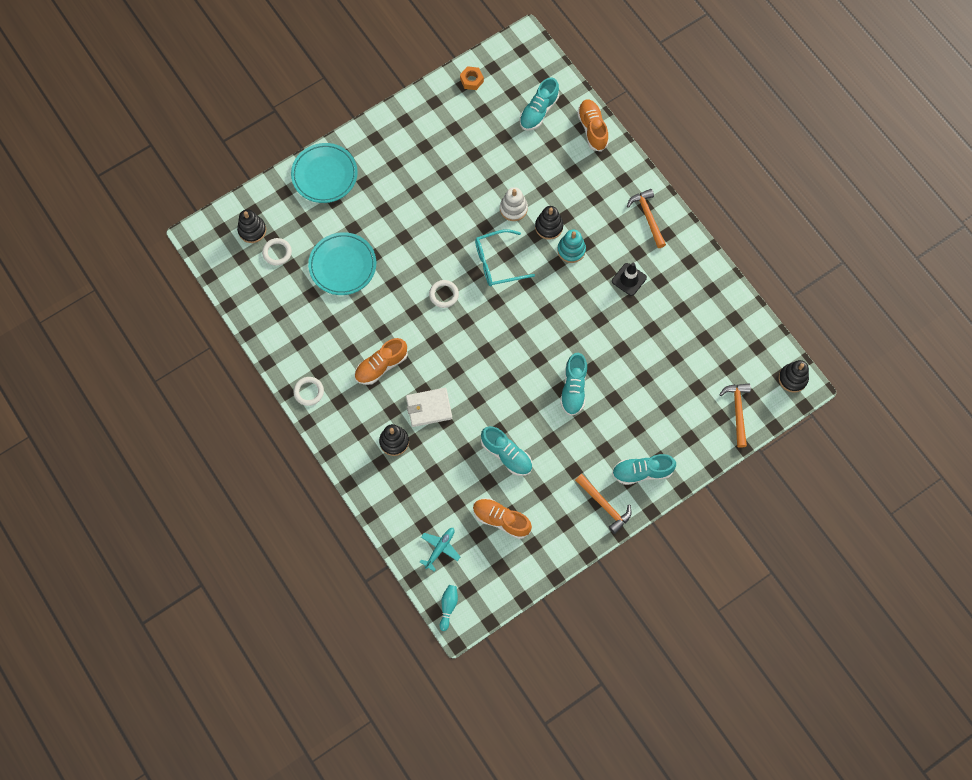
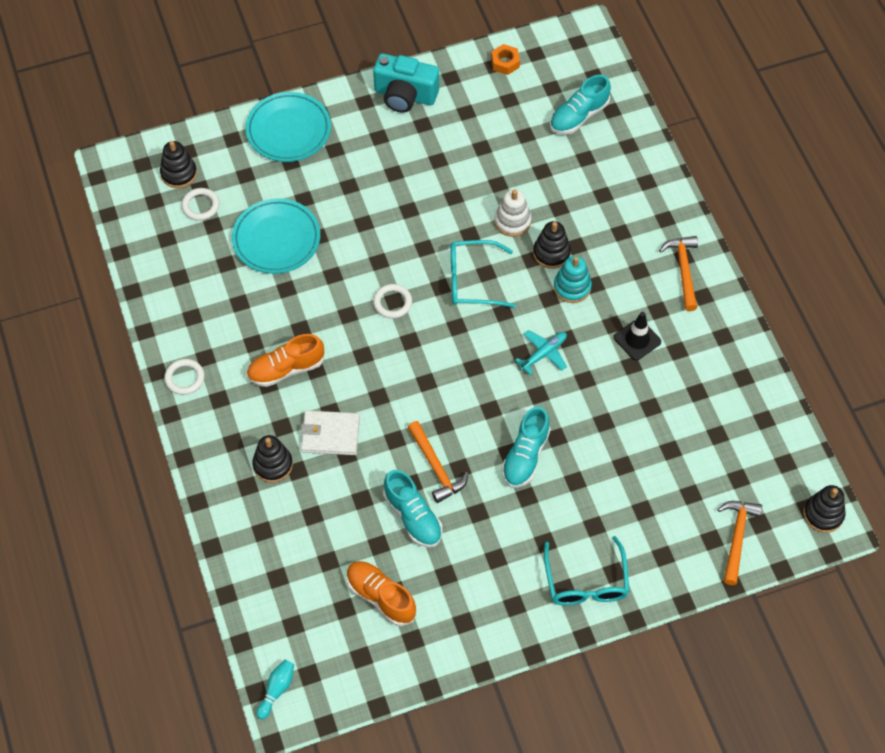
camera: 15 degrees right, 10 degrees down
(404, 125) = (405, 95): none -> turquoise camera
(440, 548) = (289, 613): turquoise plane -> turquoise plane (543, 354)
(592, 129) = (641, 151): orange shoe -> none
(604, 505) = (523, 613): orange hammer -> orange hammer (436, 467)
(642, 472) = (586, 583): turquoise shoe -> turquoise glasses

